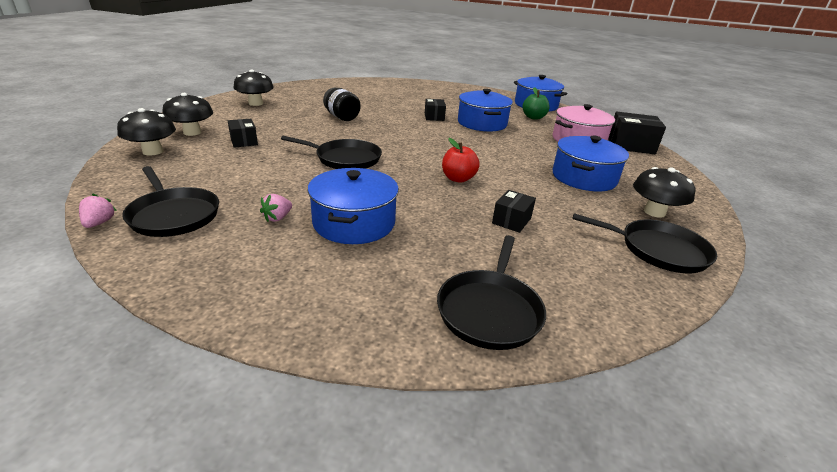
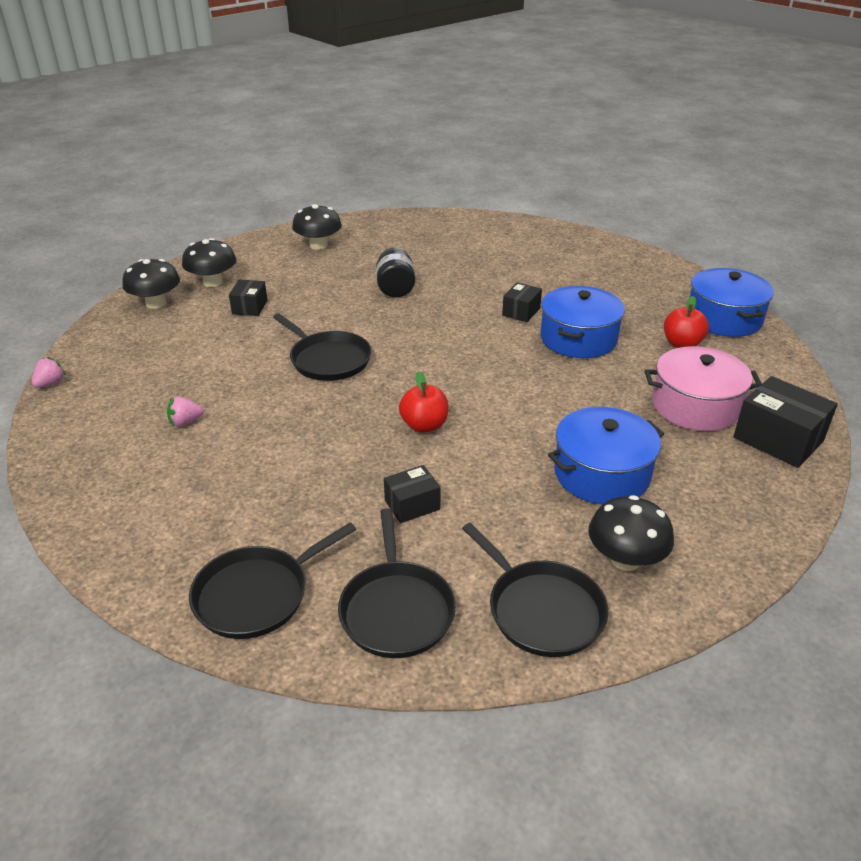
camera: 35 degrees right, 5 degrees up
(173, 215) = (108, 391): black pan -> black pan (396, 609)
(354, 223) = (245, 451): blue pot -> none
(533, 117) = (682, 344): green apple -> red apple

